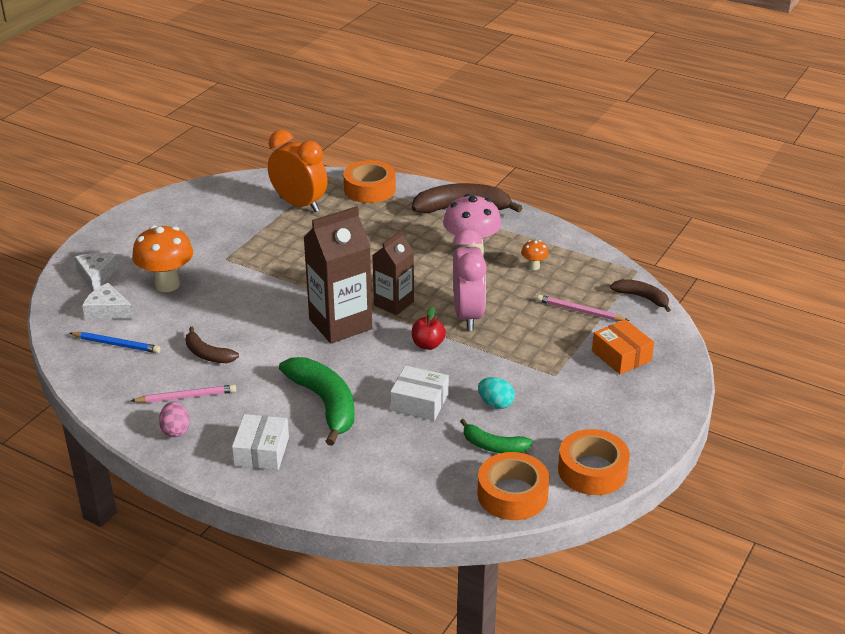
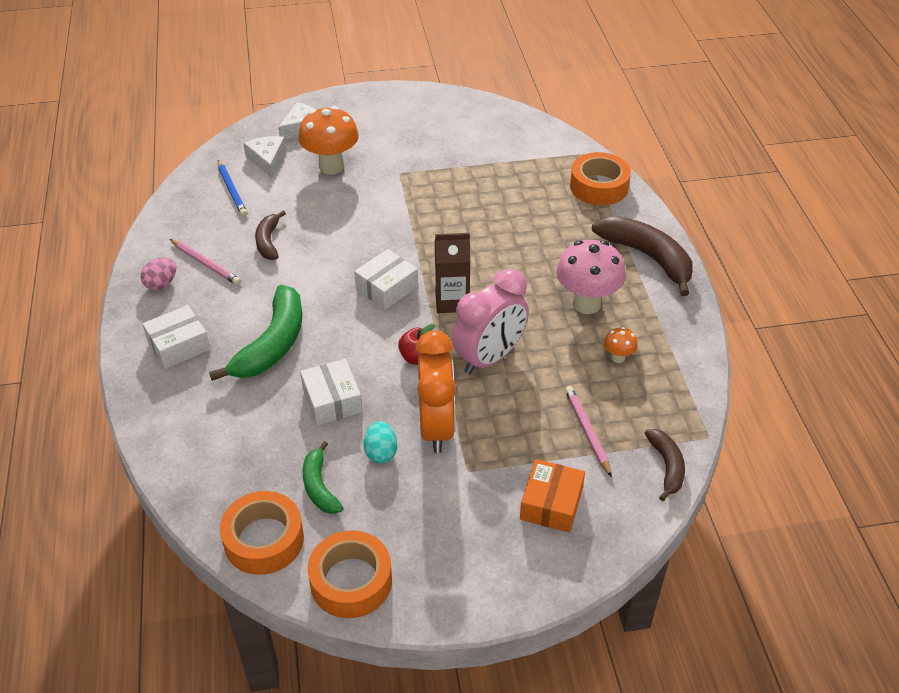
camera: 50 degrees right, 10 degrees up
(299, 204) = (522, 163): orange clock -> orange clock (436, 427)
(340, 324) = (387, 288): brown carton -> white box

